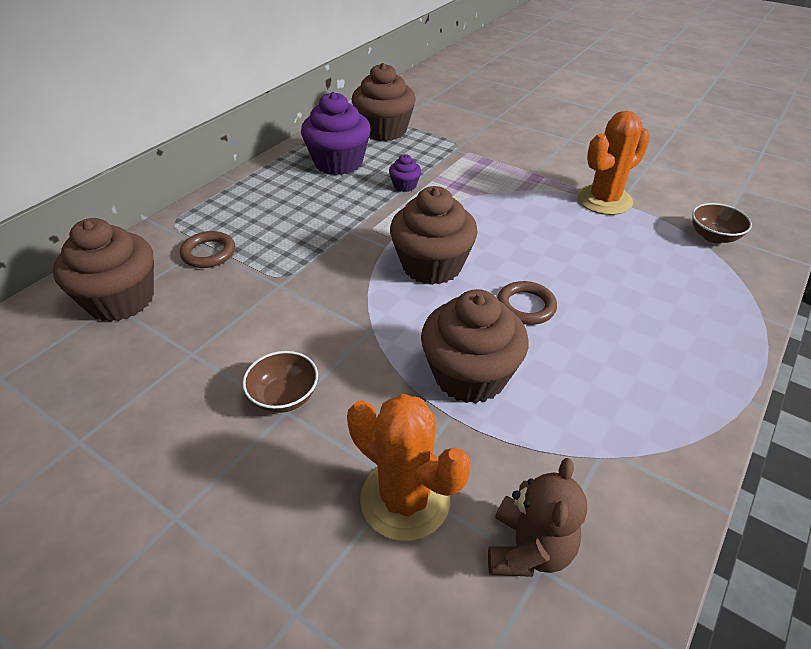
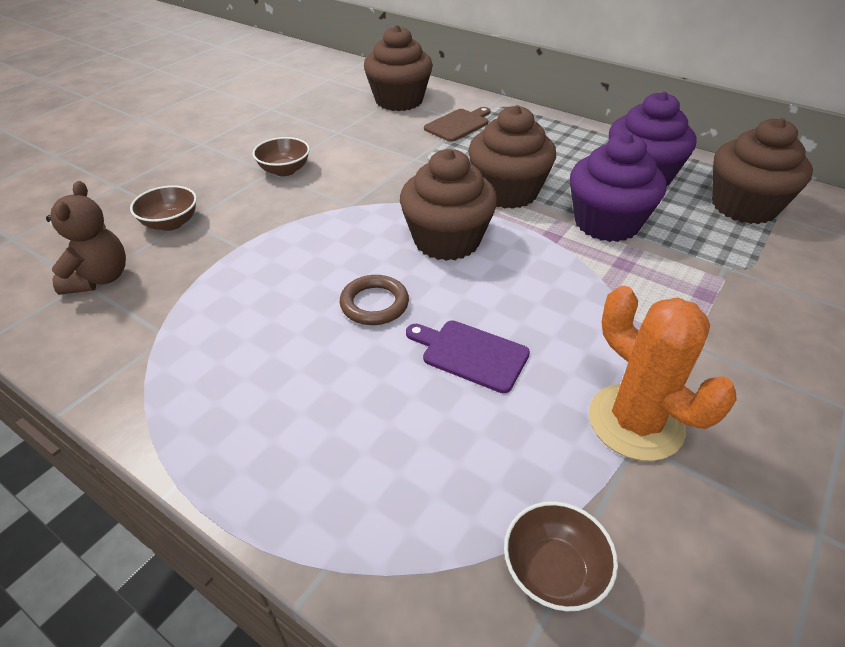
camera: 90 degrees right, 0 degrees up
(208, 253) = (458, 124): brown ring -> brown cutting board
(405, 185) = (606, 223): purple cupcake -> purple cupcake, size x2.21
(405, 499) = (171, 223): orange cactus -> brown bowl
(470, 375) = (282, 259): brown cupcake -> brown cupcake (507, 192)
(529, 549) = (99, 278): brown teddy bear -> brown teddy bear turned 105 degrees counterclockwise
(569, 257) = (471, 354): none -> purple cutting board

